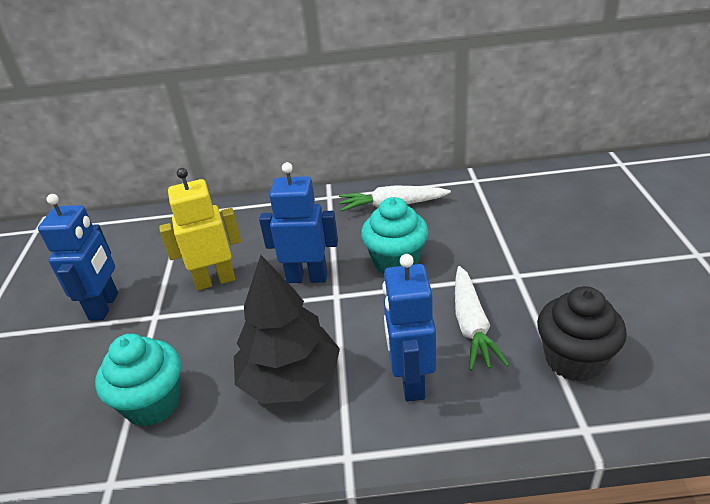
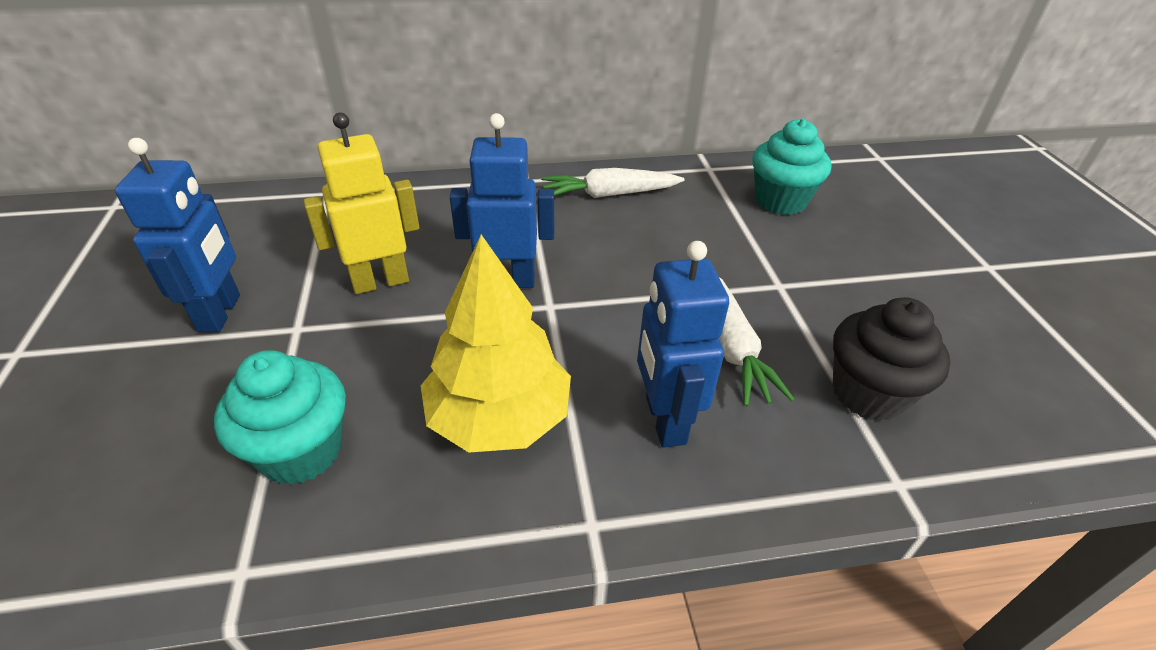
camera: 10 degrees left, 5 degrees up
(290, 379) = (499, 417): black tree -> yellow tree
(396, 262) = (623, 264): turquoise cupcake -> turquoise cupcake (780, 201)

